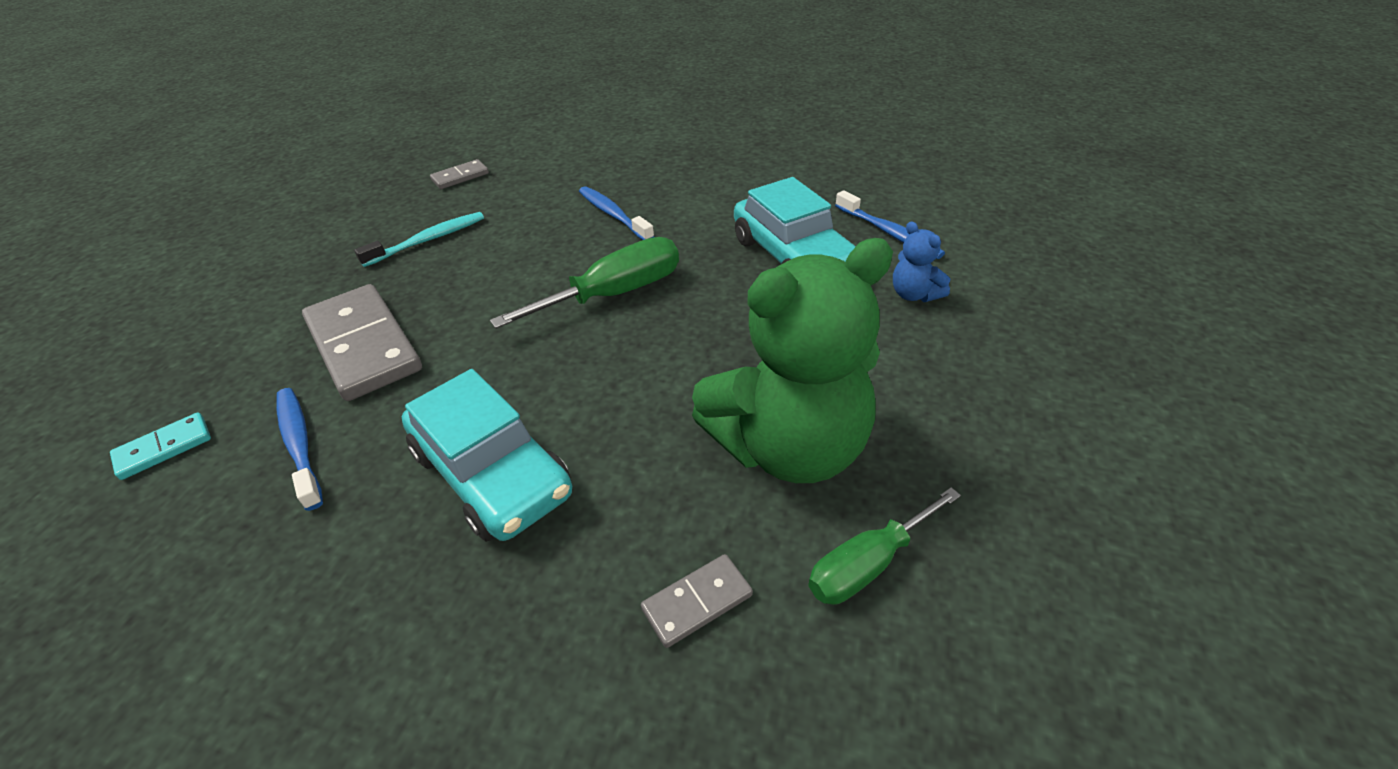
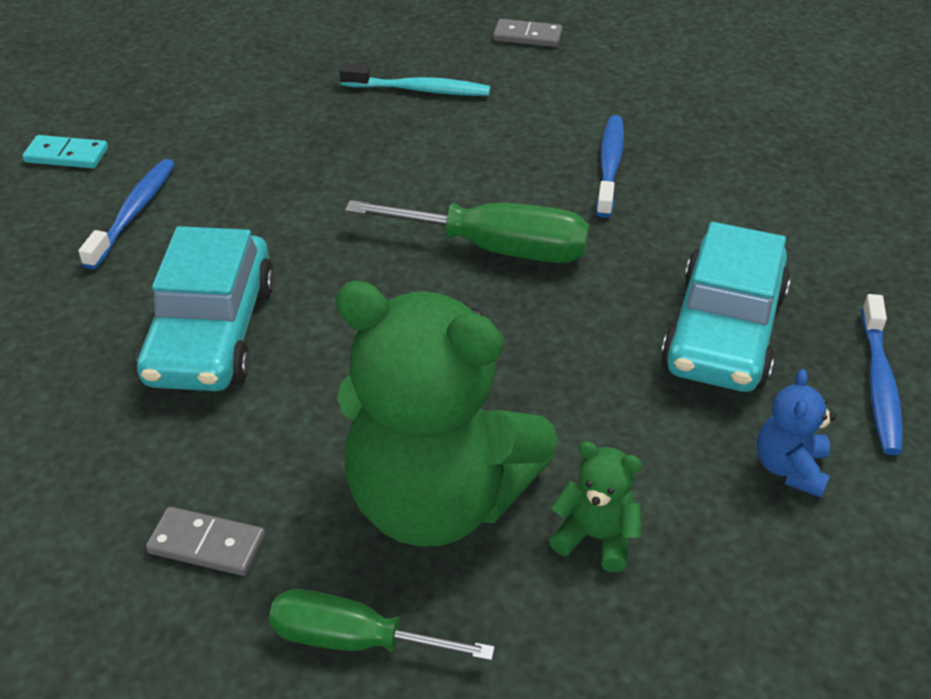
camera: 45 degrees right, 0 degrees up
(364, 345) = (260, 160): grey domino -> none
(890, 395) = (596, 537): none -> green teddy bear

